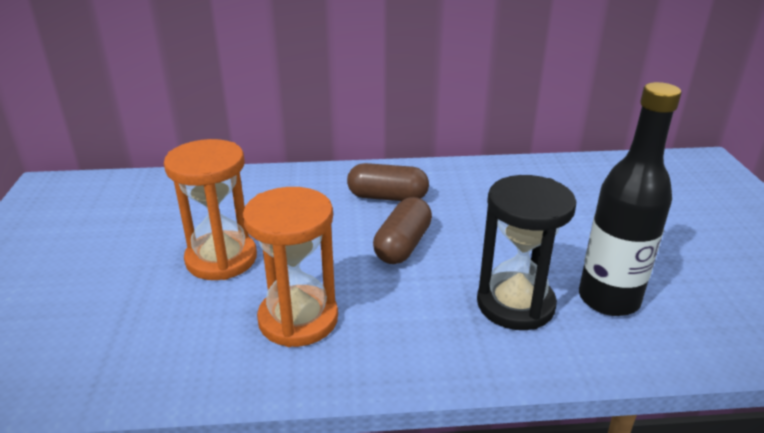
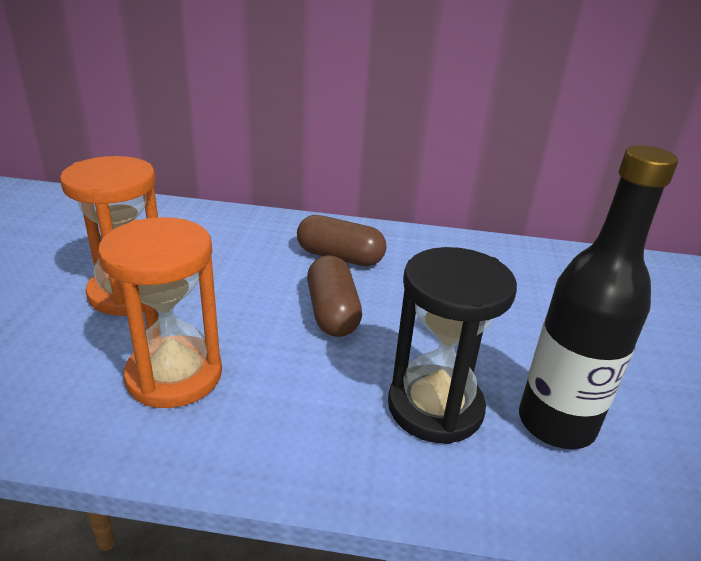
camera: 10 degrees right, 0 degrees up
(402, 245) = (332, 312): brown capsule -> brown capsule turned 45 degrees counterclockwise

